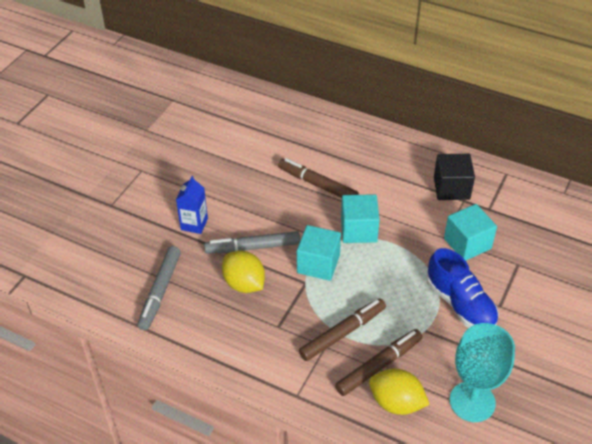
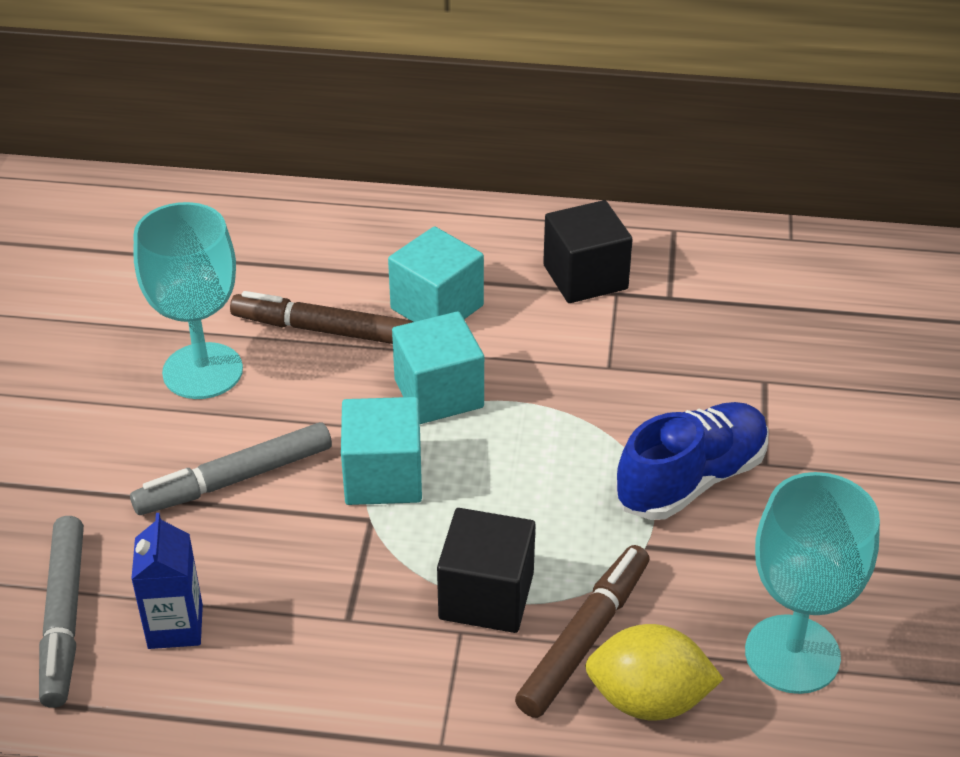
camera: 20 degrees left, 5 degrees down
(194, 224) = (91, 465): blue carton -> blue carton (175, 626)
(244, 284) = (243, 554): yellow lemon -> none
(257, 191) = (202, 371): none -> turquoise goblet
(343, 333) = (486, 596): brown marker -> black cube
(460, 304) = (691, 480): blue shoe -> blue shoe turned 75 degrees counterclockwise
(467, 243) = (657, 367): turquoise cube -> turquoise cube (437, 307)

